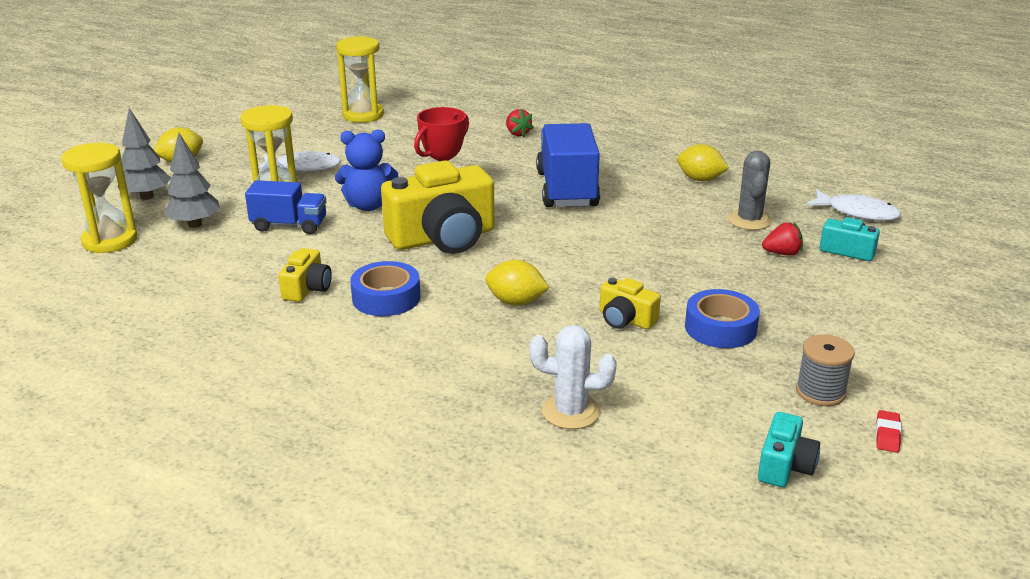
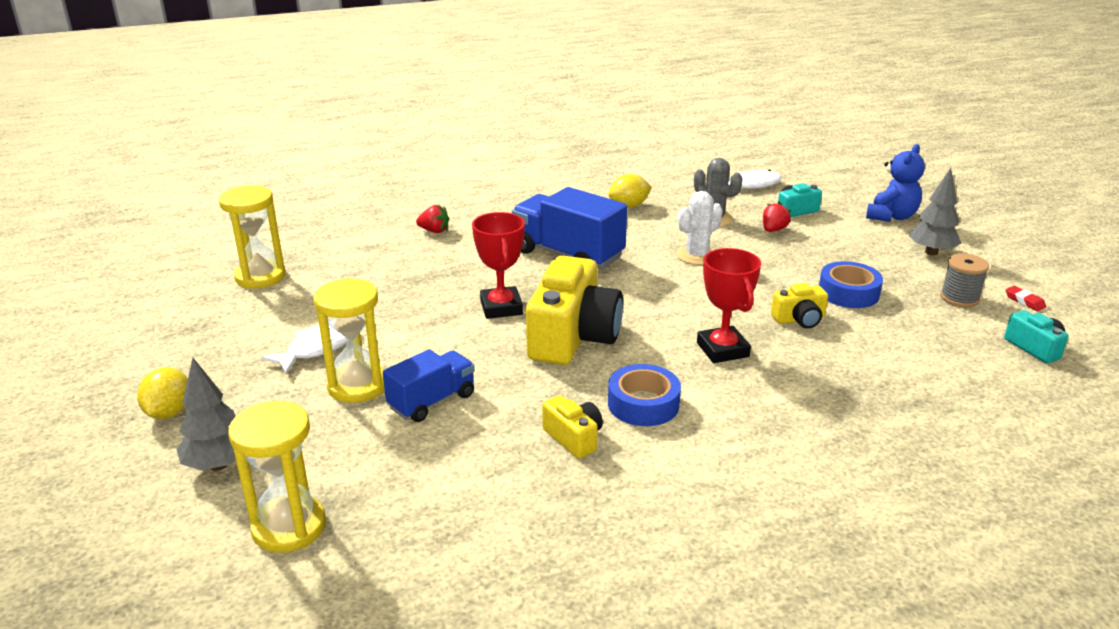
camera: 50 degrees left, 0 degrees up
(195, 224) = (340, 456): grey tree -> grey tree (931, 252)
(368, 205) = (457, 346): blue teddy bear -> blue teddy bear (891, 216)
(516, 302) = (722, 350): yellow lemon -> red trophy
(571, 411) = (906, 394): white cactus -> white cactus (697, 256)

